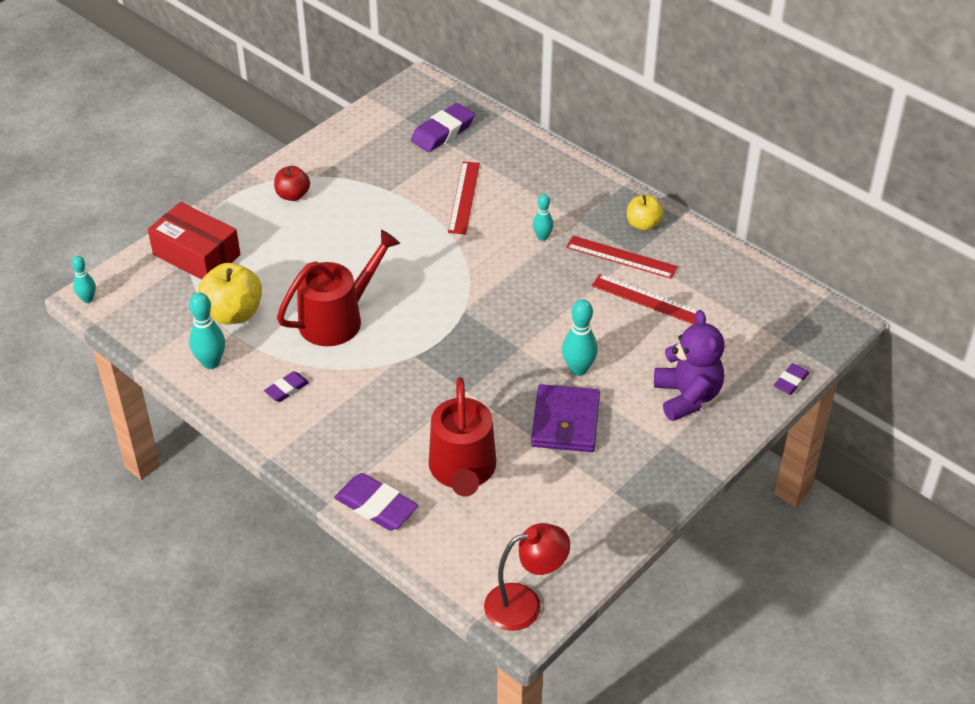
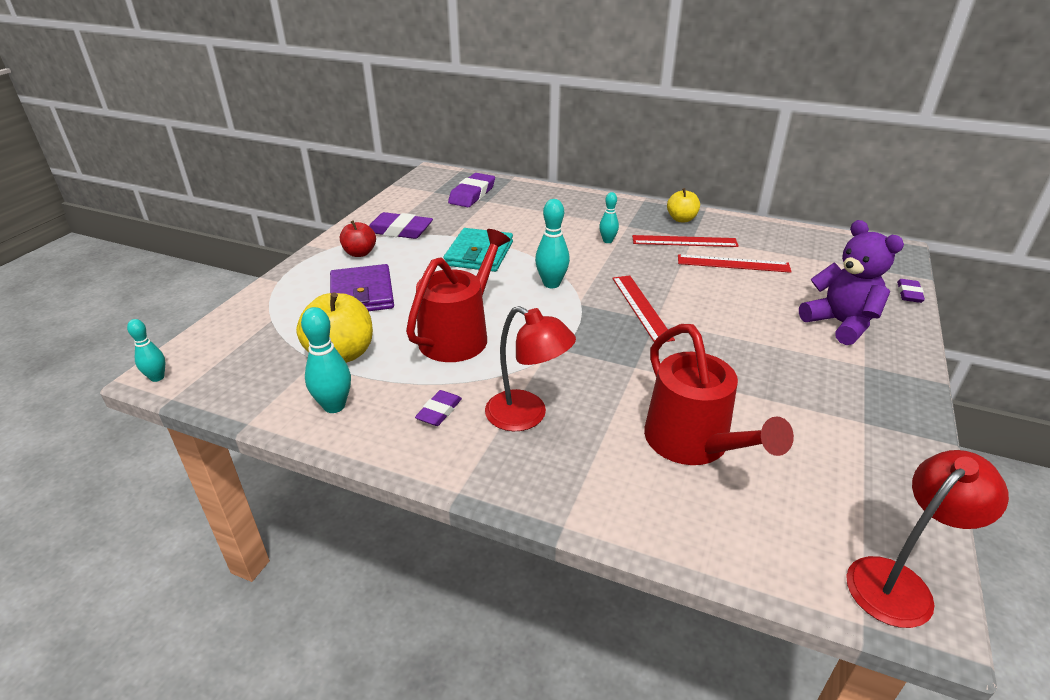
camera: 20 degrees left, 10 degrees down
(196, 255) = (278, 314): red box -> none
(351, 412) = (527, 416): none -> red lamp
(376, 506) = (625, 512): purple eraser -> purple eraser (399, 231)
(405, 224) = (479, 254): none -> turquoise wallet
(464, 197) = (520, 228): red ruler -> red ruler (641, 307)
(565, 422) = (755, 370): purple wallet -> purple wallet (362, 294)
(578, 369) = (725, 325): turquoise bowling pin -> turquoise bowling pin (551, 284)

